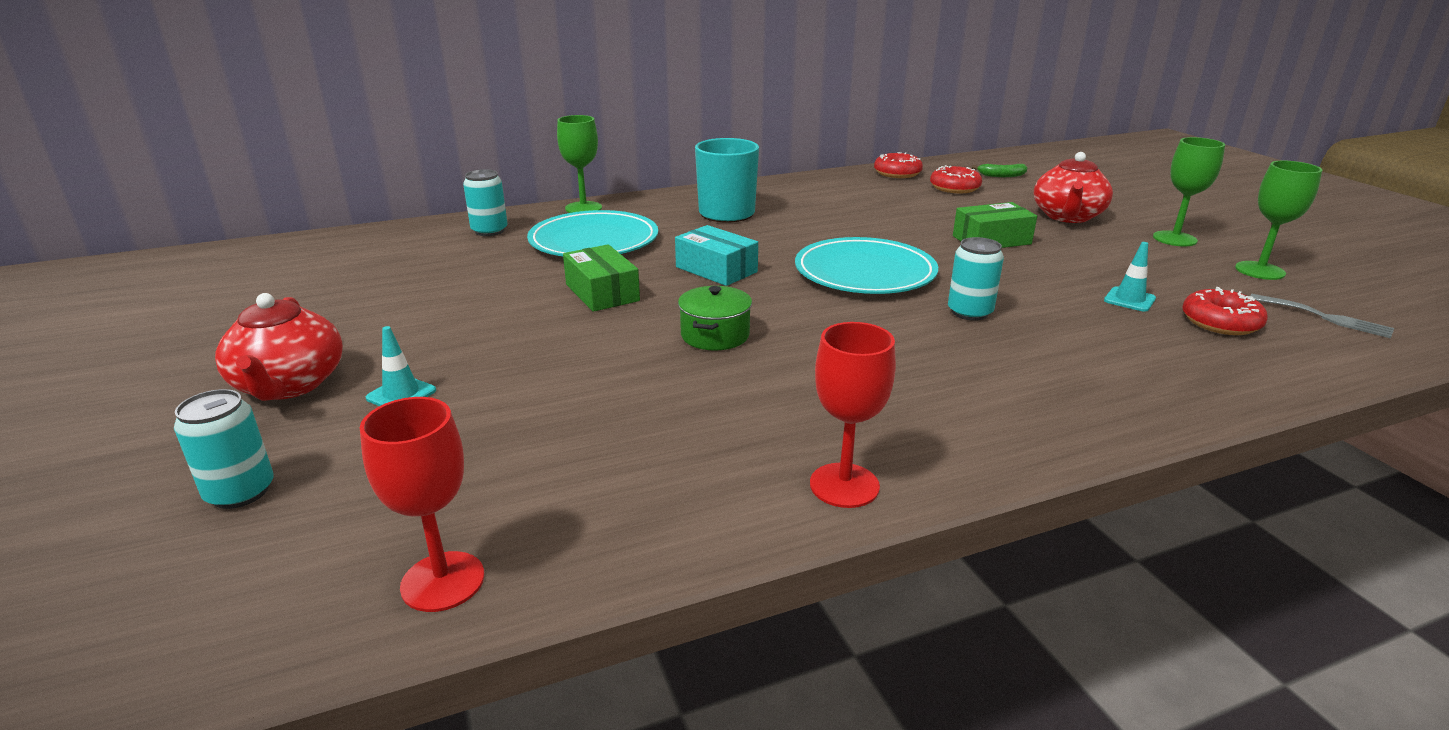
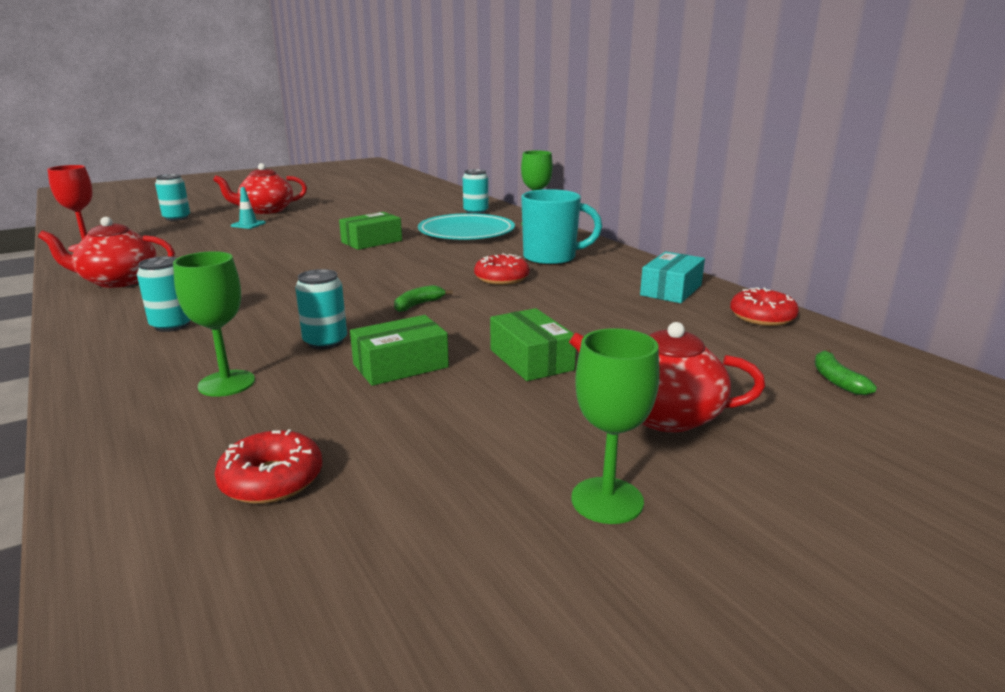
camera: 80 degrees right, 5 degrees down
(715, 335) = (299, 269): green pot -> none
(716, 269) = (416, 262): turquoise box -> turquoise box (671, 290)
(728, 482) = (118, 281): none -> red teapot
(844, 485) = (91, 303): red goblet -> none
(864, 272) = (418, 305): turquoise plate -> green banana
(932, 401) = (172, 325): none -> turquoise can
(954, 188) = (731, 347): red donut -> red donut (501, 278)
(1016, 282) = (400, 366): none -> green box
(1129, 299) = (350, 425): turquoise traffic cone -> none
(1259, 270) = (472, 567): green goblet -> green goblet (226, 383)
(1325, 317) = (267, 591): grey fork -> none

